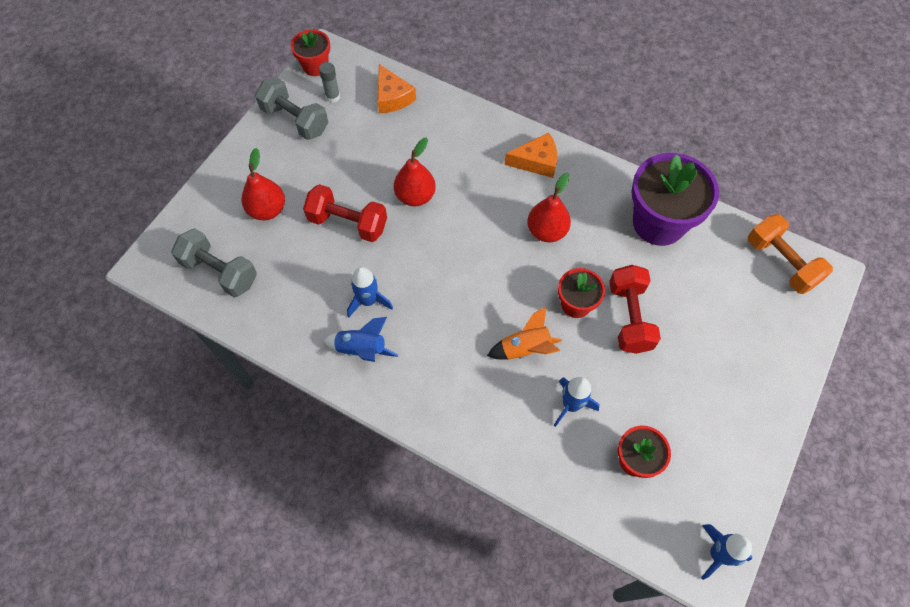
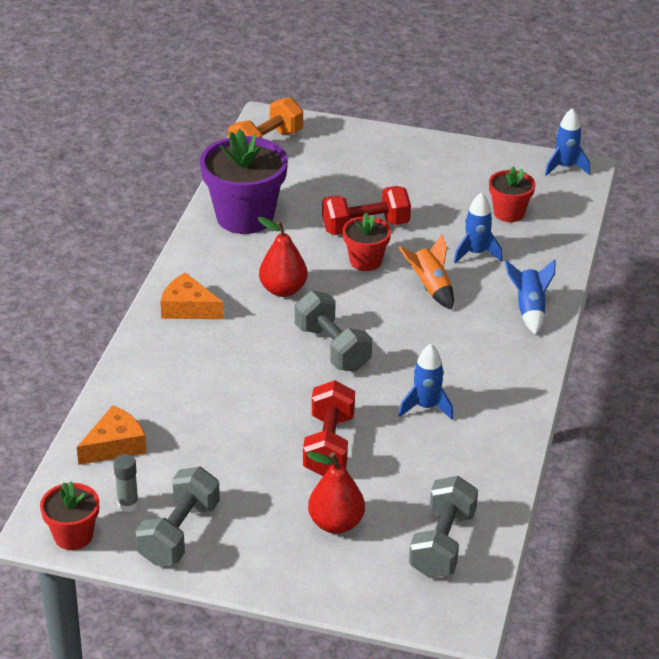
camera: 105 degrees left, 25 degrees down
(361, 349) = (486, 400): blue rocket -> blue rocket (529, 310)
(415, 196) = (270, 396): red pear -> none
(461, 251) = (332, 348): none -> grey dumbbell
(536, 161) = (188, 308): orange cheese -> orange cheese turned 45 degrees counterclockwise

